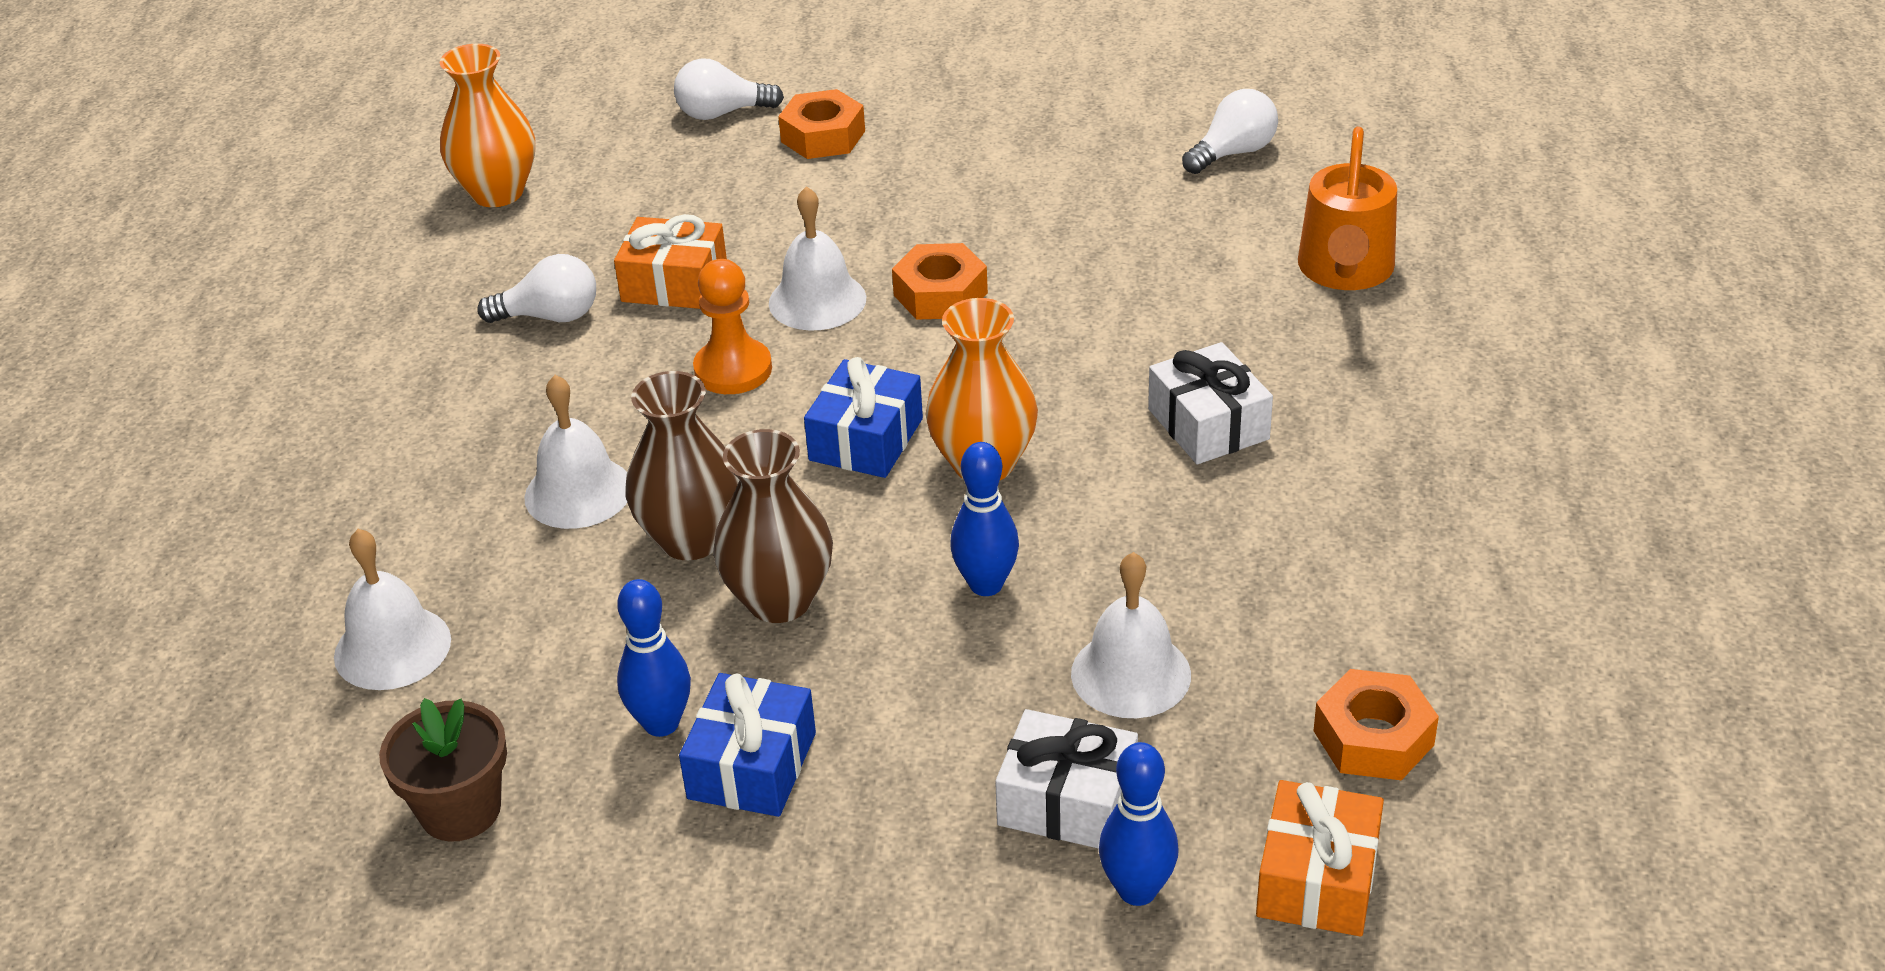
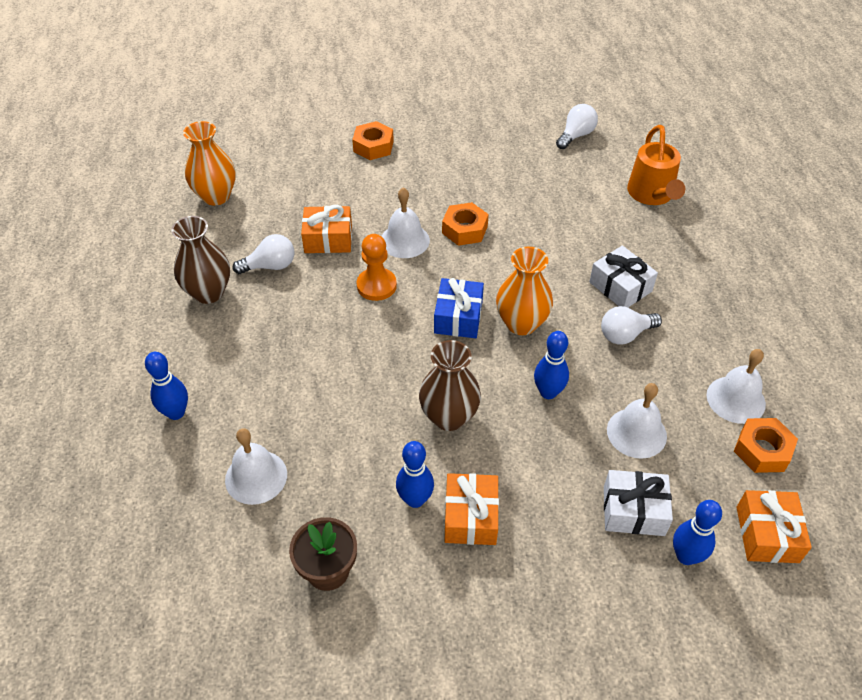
camera: 15 degrees left, 10 degrees up
(293, 529) = (176, 413): none -> blue bowling pin
(578, 492) = (322, 368): white bell -> white bell (736, 399)
(691, 539) = (391, 387): brown vase -> brown vase (208, 292)
(722, 113) = (317, 138): white light bulb -> white light bulb (625, 334)
(752, 766) = (470, 517): blue gift -> orange gift

